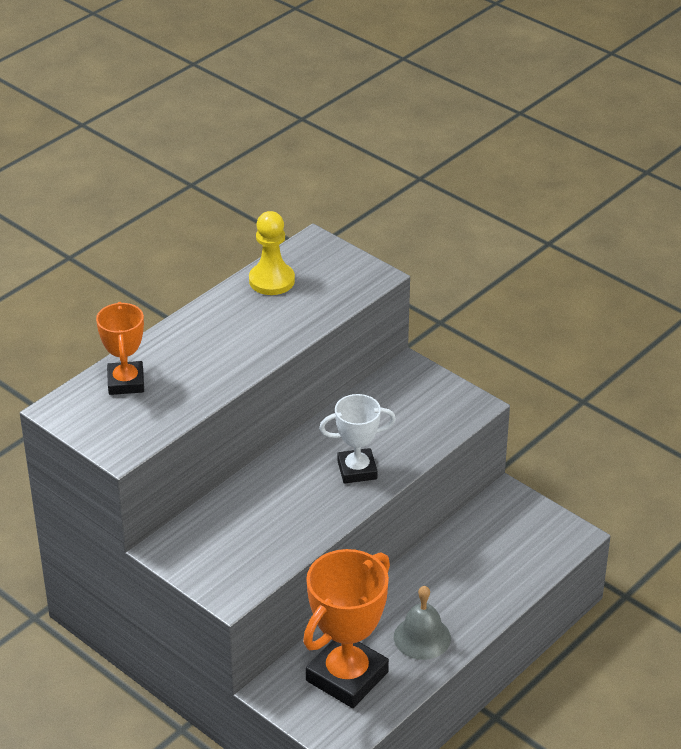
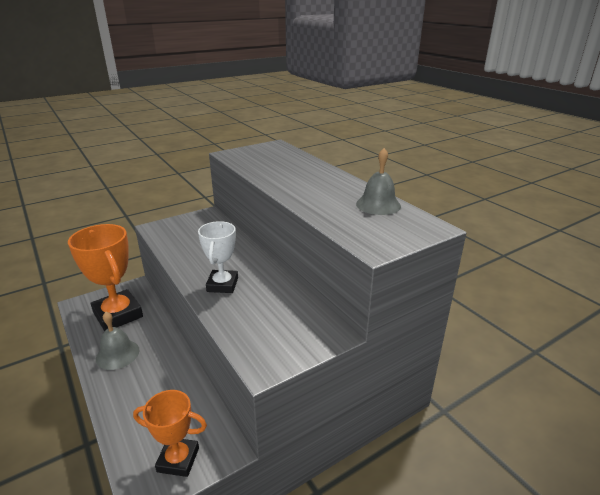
camera: 105 degrees right, 10 degrees down
(126, 382) = (286, 158): orange trophy -> orange trophy (178, 460)
(271, 280) = (378, 205): yellow pawn -> grey bell

